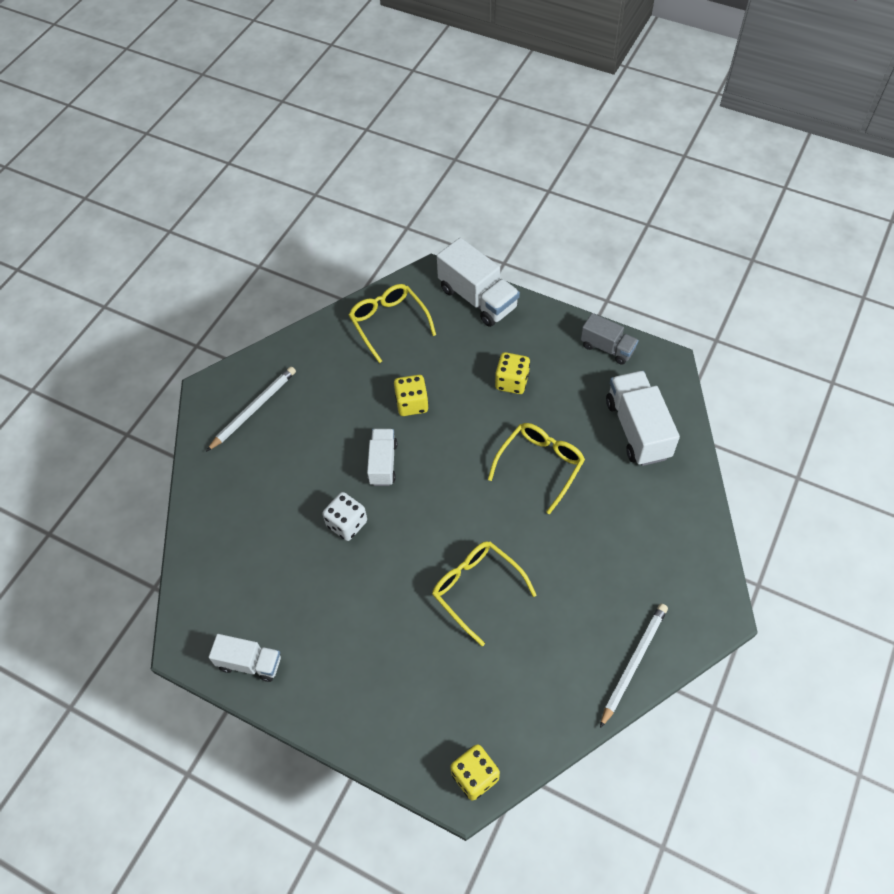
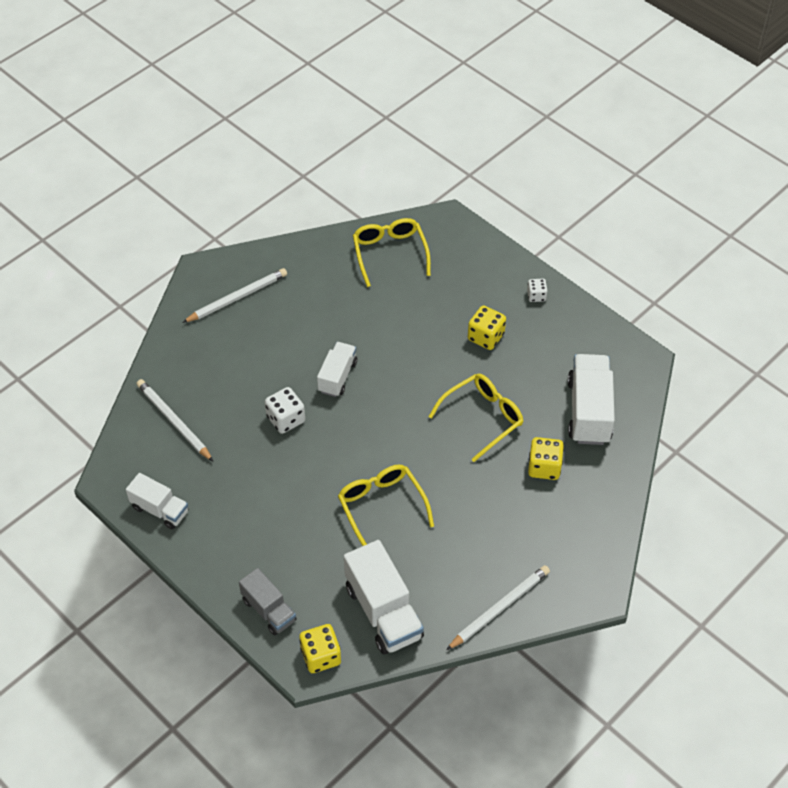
camera: 15 degrees right, 5 degrees down
(232, 560) = (173, 421): none -> white pencil
(412, 404) = (384, 331): yellow dice -> yellow dice (544, 467)
(477, 298) = (483, 252): white truck -> white truck (383, 612)
(543, 328) = (536, 296): none -> white dice
(607, 348) = (590, 330): grey truck -> grey truck (269, 610)

